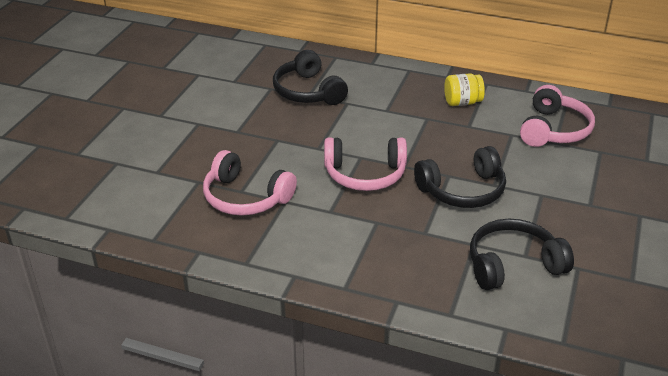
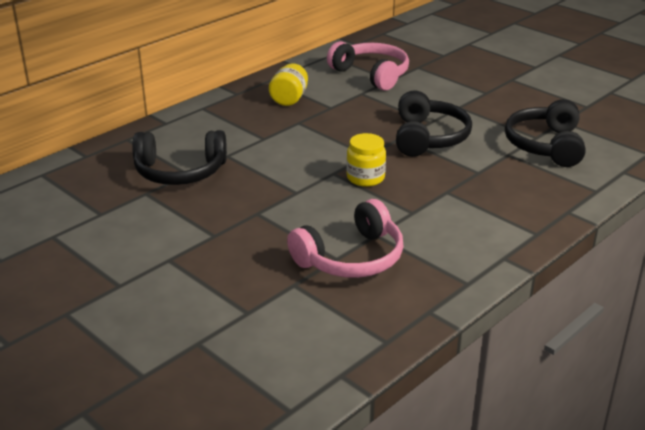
camera: 65 degrees left, 5 degrees down
(365, 174) = (365, 178): pink headphones -> yellow jar

